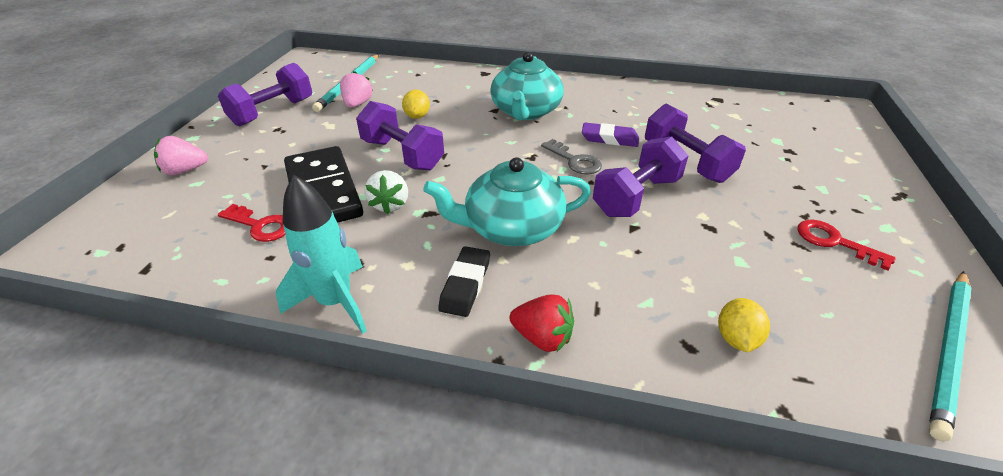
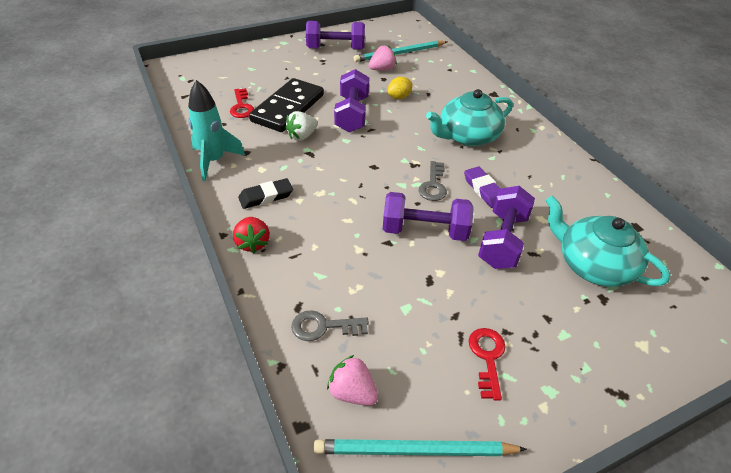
camera: 50 degrees right, 5 degrees up
(185, 170) = (256, 59): pink strawberry -> pink strawberry (352, 392)
(511, 227) = (330, 190): turquoise teapot -> turquoise teapot (593, 264)
(736, 338) = (324, 327): yellow lemon -> grey key

